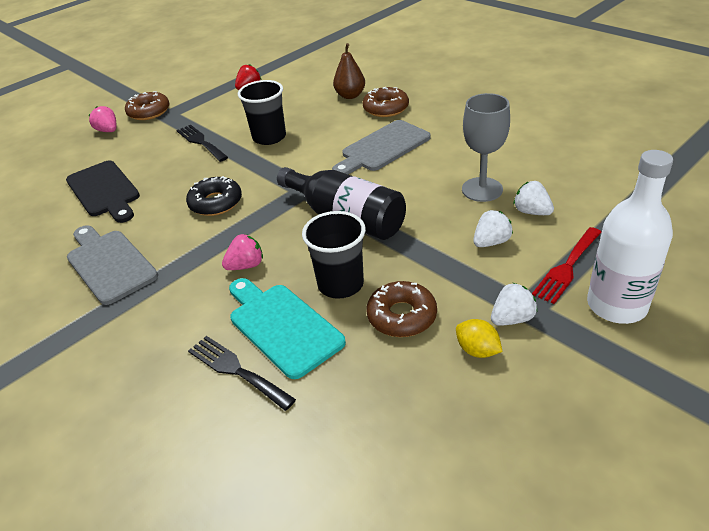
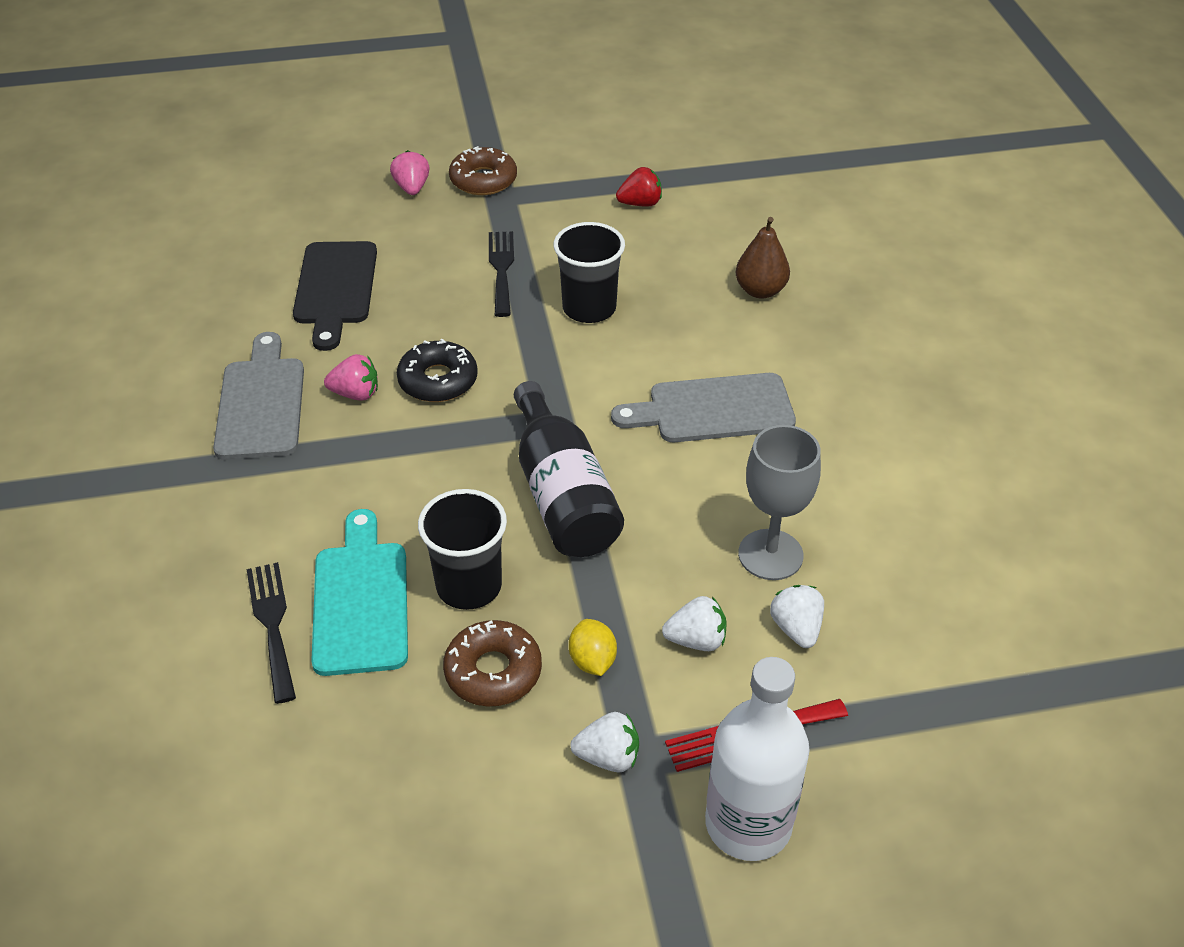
camera: 30 degrees right, 5 degrees up
(246, 265) = (393, 495): pink strawberry -> pink strawberry (355, 394)
(386, 108) = (785, 341): brown donut -> none
(477, 350) = (529, 769): yellow lemon -> yellow lemon (592, 661)

